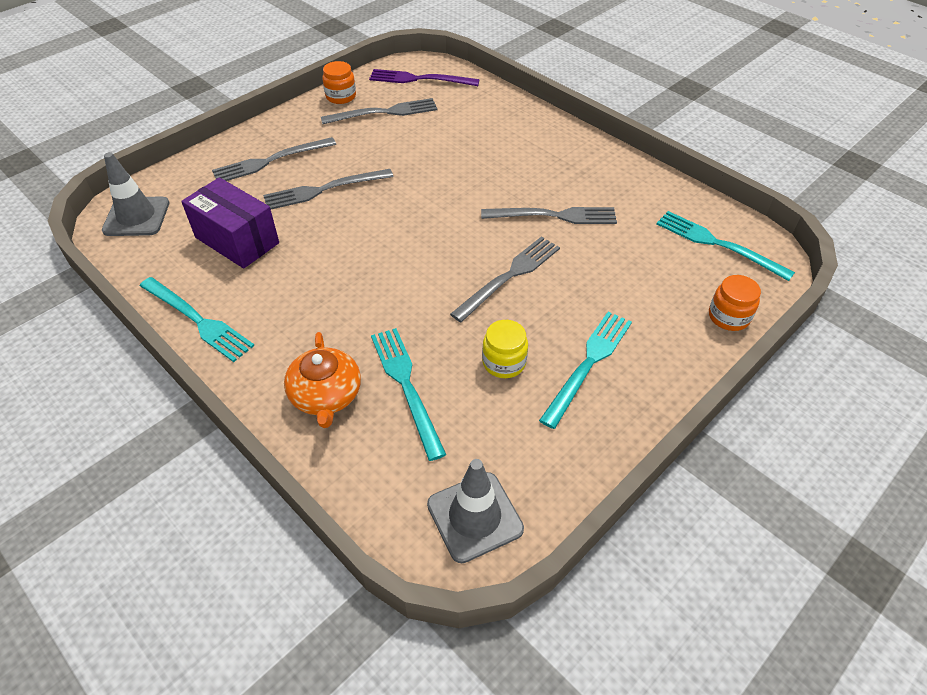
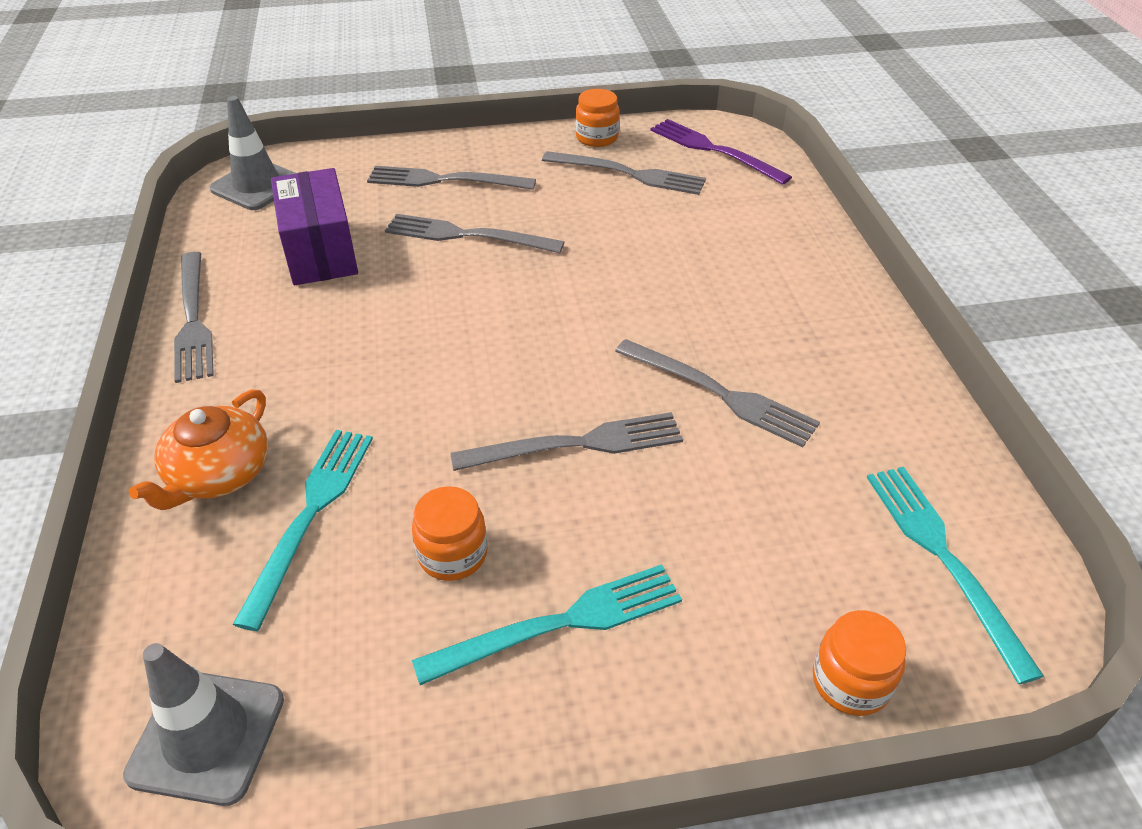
camera: 35 degrees right, 5 degrees down
(197, 320) = (193, 319): turquoise fork -> grey fork
(504, 362) = (452, 554): yellow jar -> orange jar

